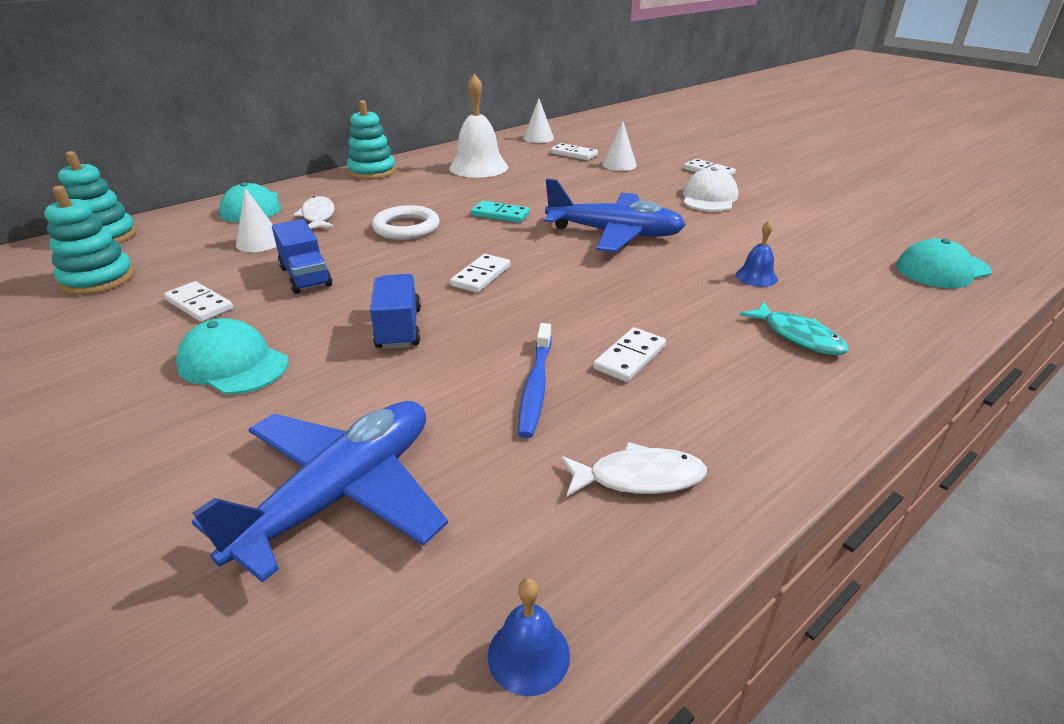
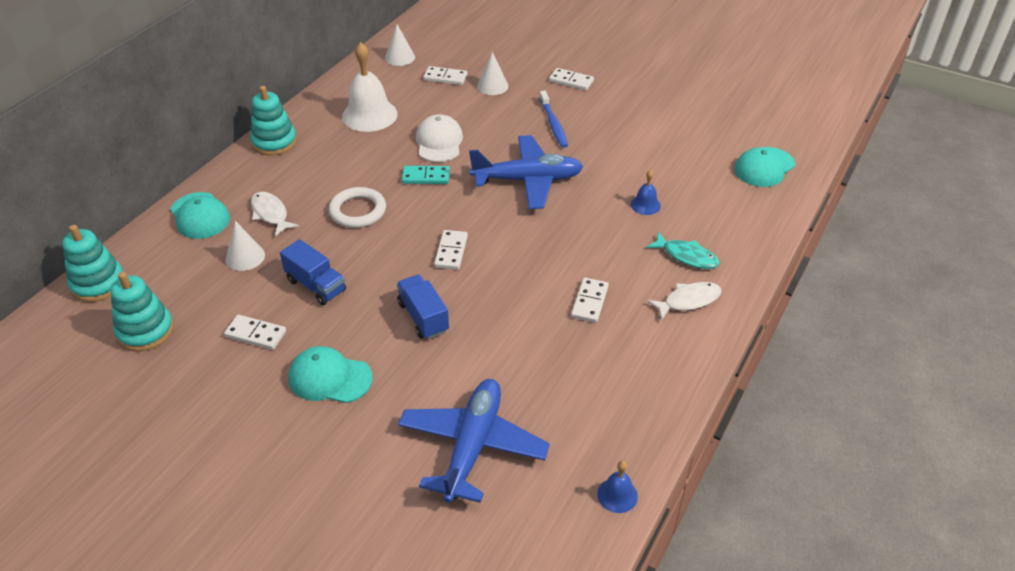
camera: 20 degrees left, 10 degrees up
(535, 386) = (542, 341): blue toothbrush -> blue toothbrush (553, 124)
(639, 477) = (629, 387): white fish -> white fish (688, 301)
(709, 198) = (583, 118): white cap -> white cap (439, 142)

